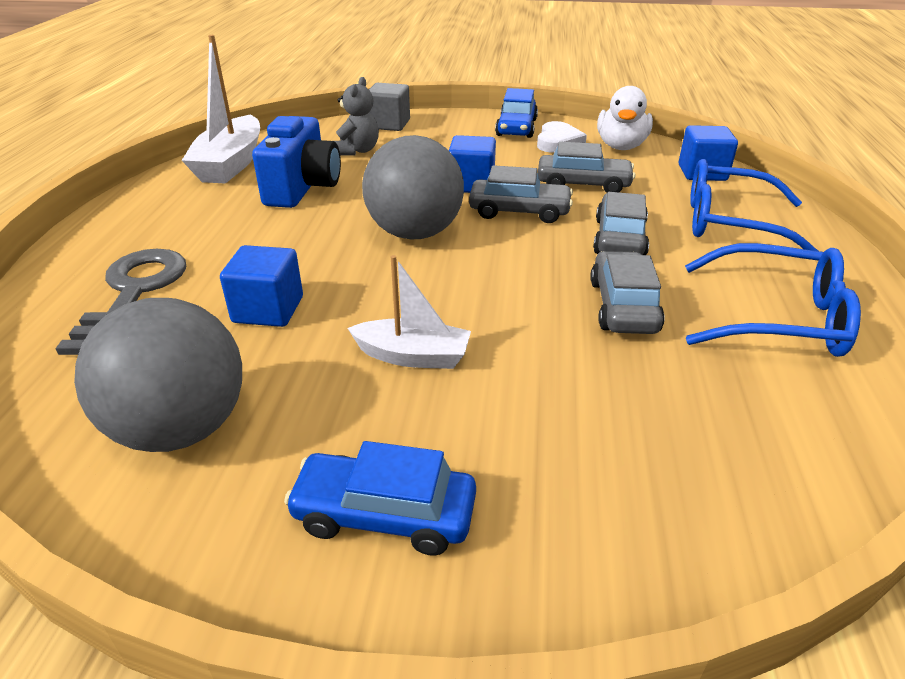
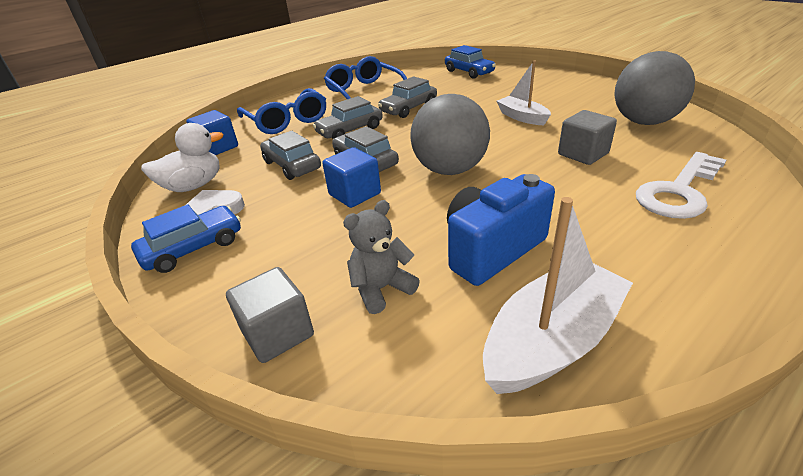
camera: 135 degrees left, 0 degrees up
(134, 292) = (679, 191): grey key -> white key
(268, 310) = (583, 154): blue cube -> grey cube
(384, 514) = (571, 89): blue car -> blue car (469, 72)

